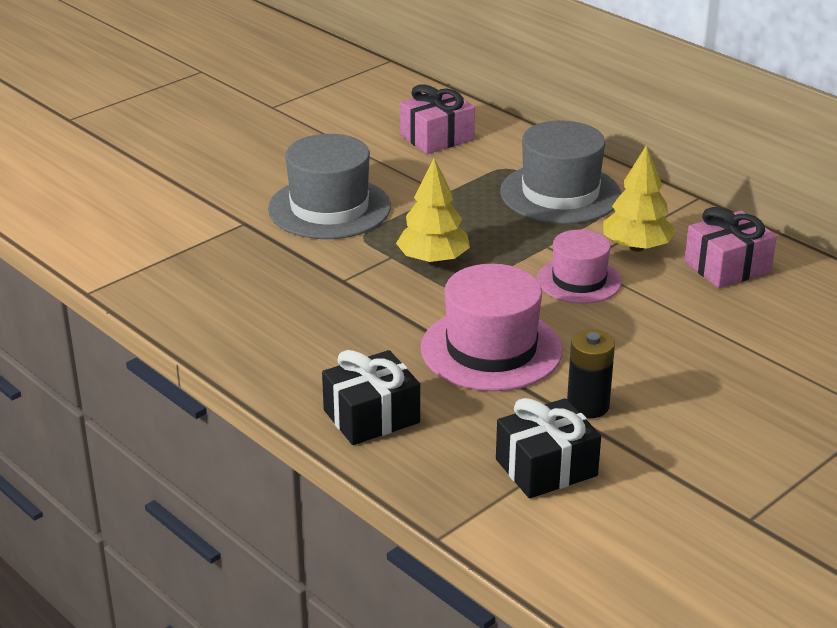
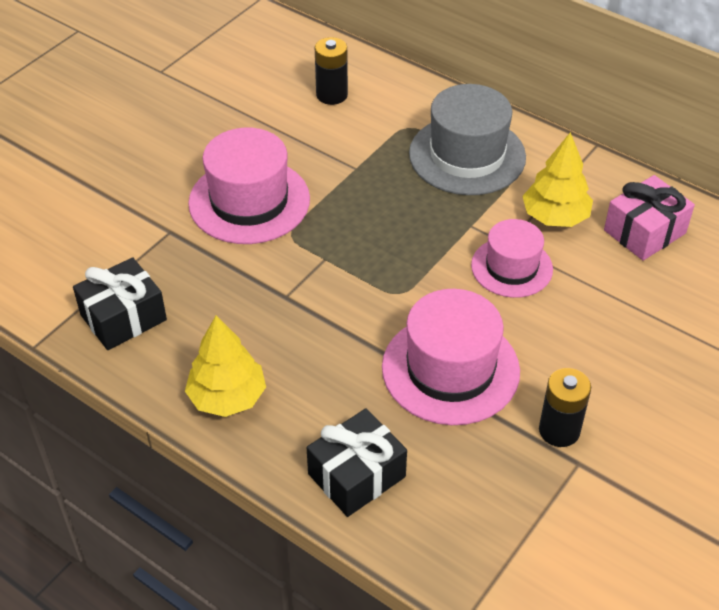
camera: 10 degrees left, 15 degrees up
(329, 208) = (249, 201): grey hat -> pink hat
(433, 260) = (366, 258): yellow tree -> yellow tree (227, 397)
(437, 137) = (332, 95): pink gift -> black battery
(546, 467) = (539, 518): black gift -> black gift (123, 317)

